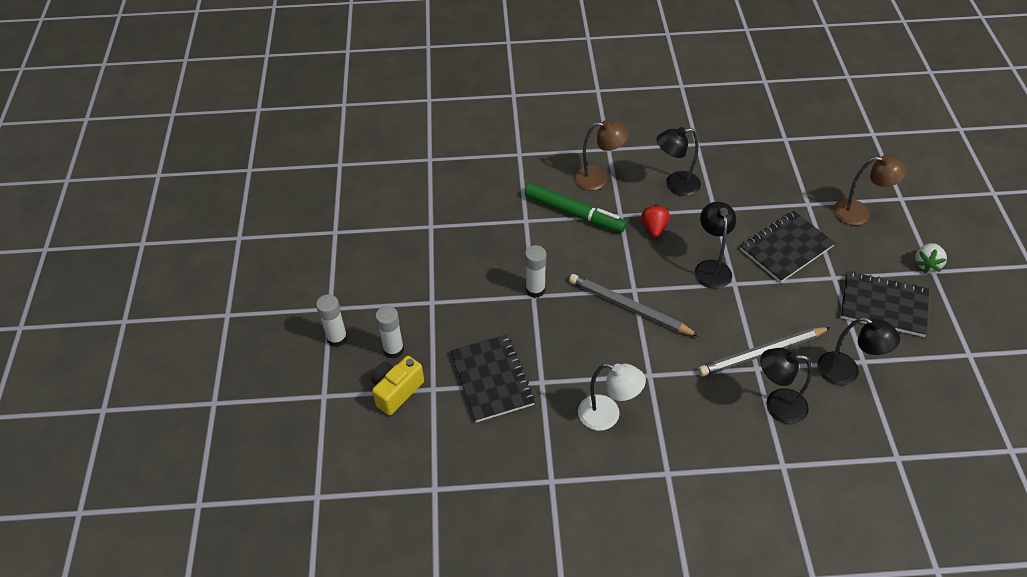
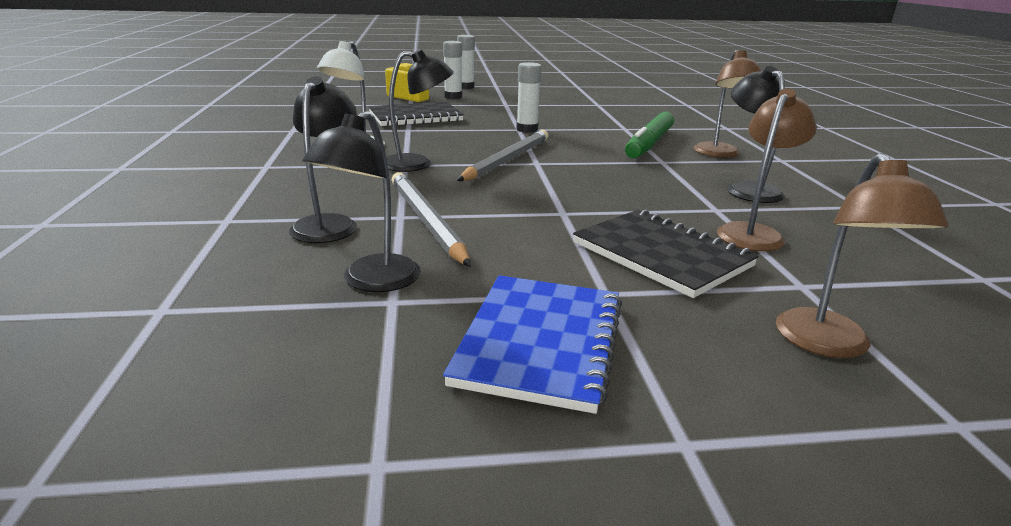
camera: 85 degrees right, 25 degrees down
(654, 228) = (649, 175): red strawberry -> none
(711, 267) = (590, 201): black lamp -> black lamp (417, 164)
(748, 203) = (753, 233): none -> brown lamp
(883, 305) = (540, 342): black notebook -> blue notebook
(926, 264) = (708, 435): white strawberry -> none

